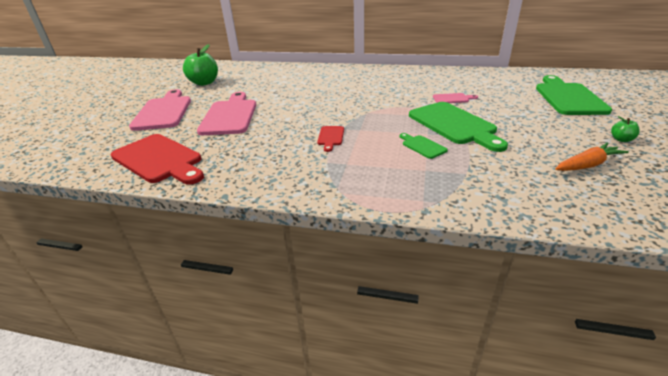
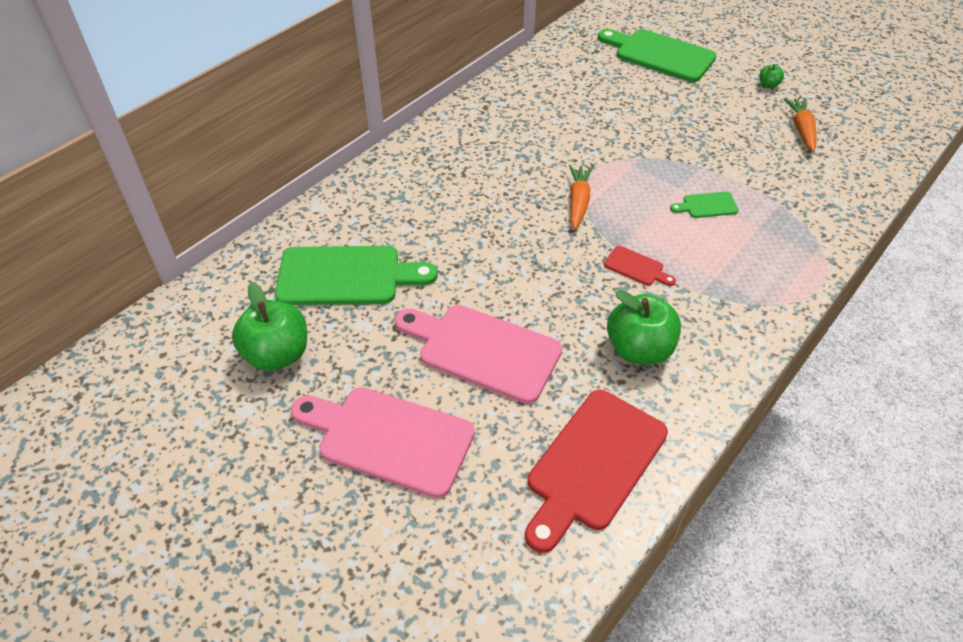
camera: 65 degrees left, 15 degrees up
(159, 159) = (593, 464): red cutting board -> red cutting board turned 150 degrees clockwise
(257, 153) = (639, 349): none -> green apple
(371, 109) = (578, 201): none -> orange carrot
(452, 98) = (598, 126): pink cutting board -> none
(454, 124) = (670, 160): green cutting board -> green cutting board (346, 276)

